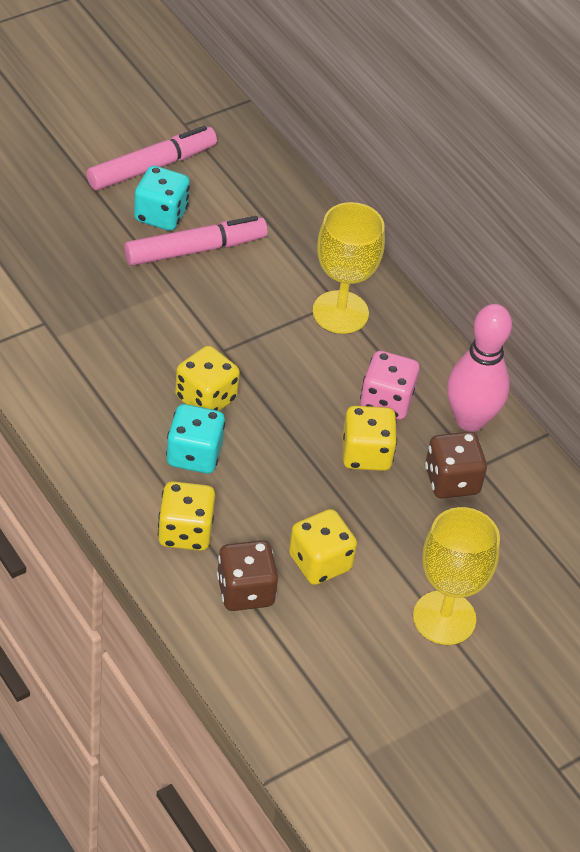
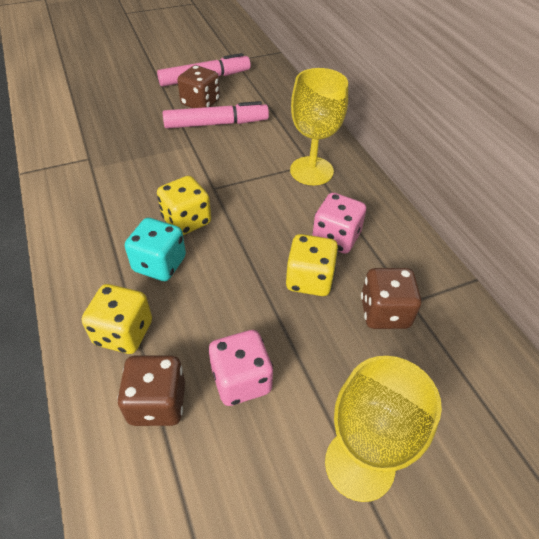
camera: 15 degrees right, 0 degrees up
(161, 215) = (200, 103): turquoise dice -> brown dice
(320, 562) = (241, 380): yellow dice -> pink dice
(470, 420) = (407, 260): pink bowling pin -> none

